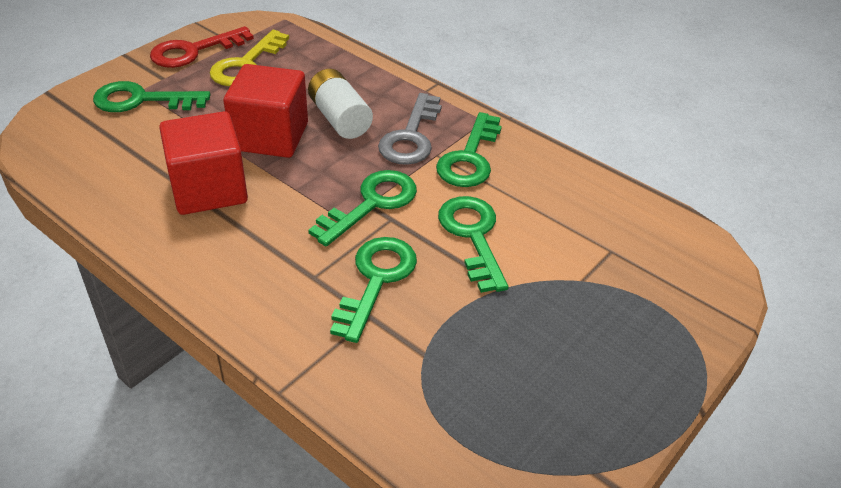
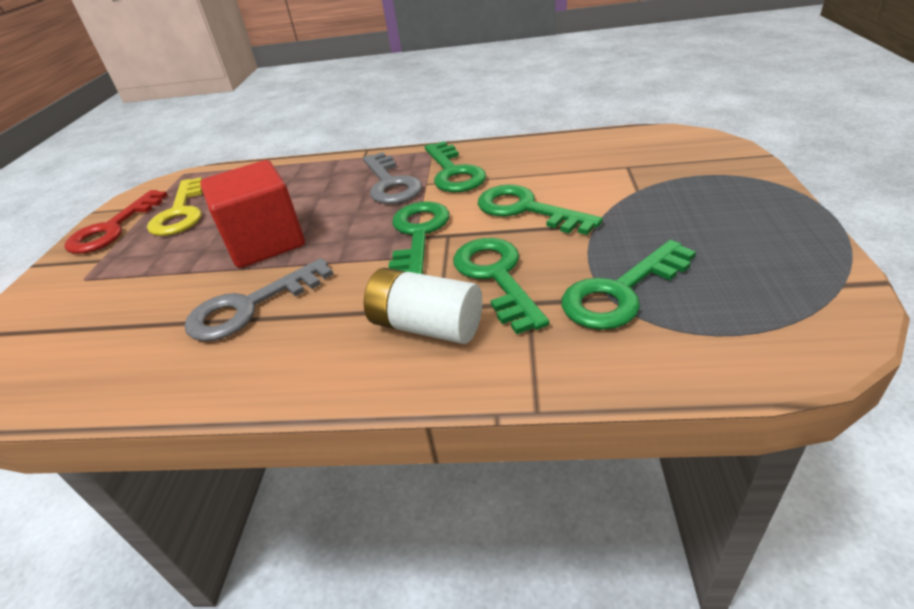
camera: 30 degrees left, 5 degrees down
(141, 100) = (92, 285): green key -> green key (621, 292)
(209, 189) = (249, 307): red cube -> grey key
(340, 119) = (315, 202): white battery -> white battery (426, 326)

